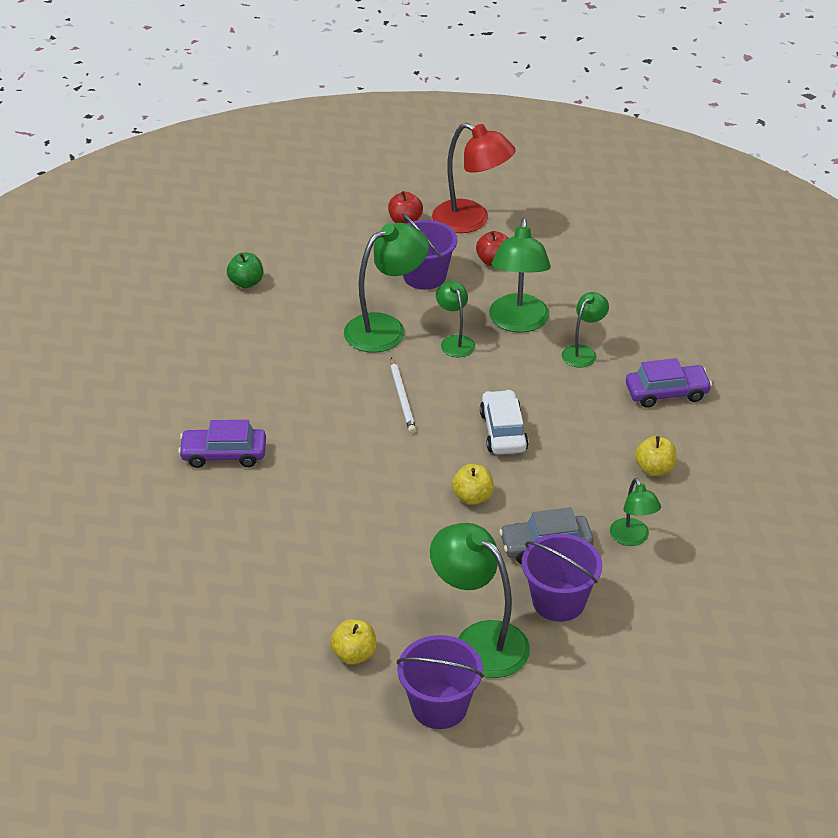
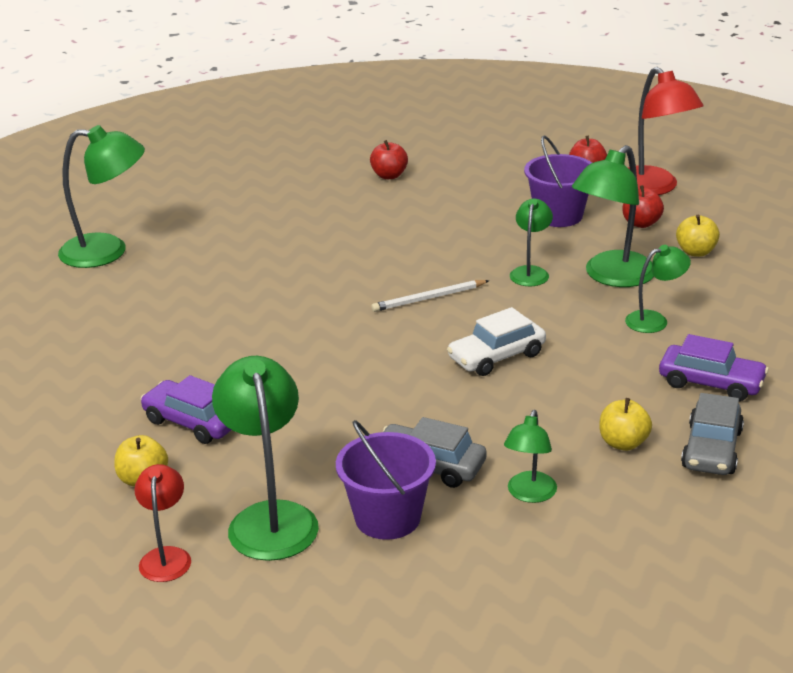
camera: 35 degrees right, 10 degrees down
(224, 454) = (221, 287): purple car -> purple car (193, 422)
(246, 283) = (389, 176): green apple -> red apple
(386, 328) = (475, 243): green lamp -> green lamp (107, 251)
(402, 398) = (429, 298): white pencil -> white pencil turned 45 degrees clockwise
(439, 706) = (166, 556): purple bucket -> red lamp
(472, 497) = (404, 398): yellow apple -> yellow apple (696, 252)
(503, 431) = (496, 356): white car -> white car turned 150 degrees counterclockwise
(713, 449) = (711, 449): none -> grey car

